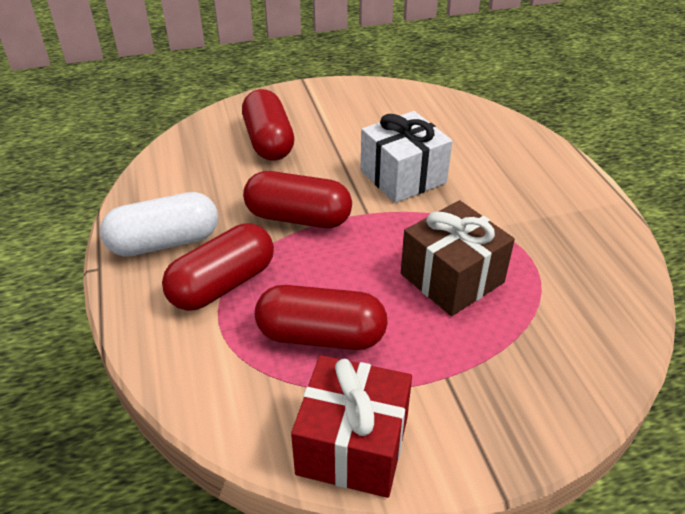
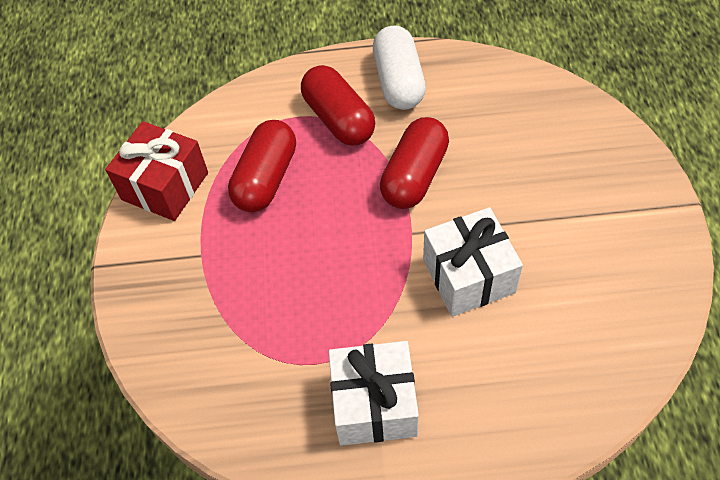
camera: 105 degrees right, 15 degrees up
(269, 141) = (549, 160): red capsule -> none
(452, 278) = (304, 285): brown gift -> none
(548, 217) = (374, 404): none -> white gift

